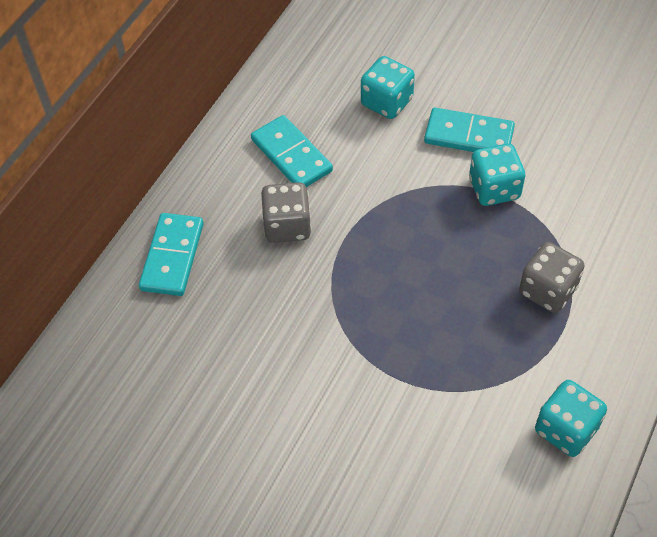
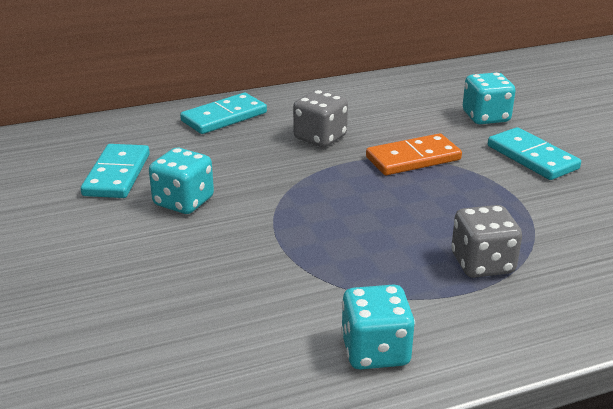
camera: 40 degrees right, 25 degrees down
(291, 155) = (374, 111): turquoise domino -> turquoise domino (117, 174)
(387, 201) = (413, 159): none -> orange domino
(494, 189) = (514, 191): turquoise dice -> turquoise dice (183, 202)

